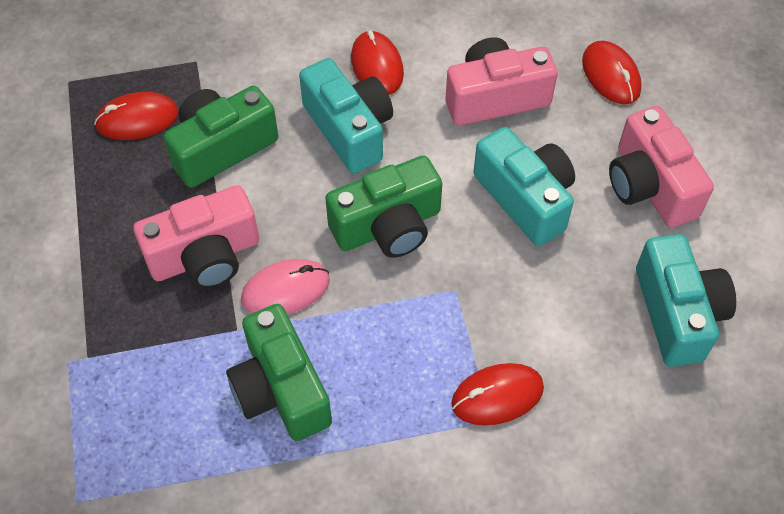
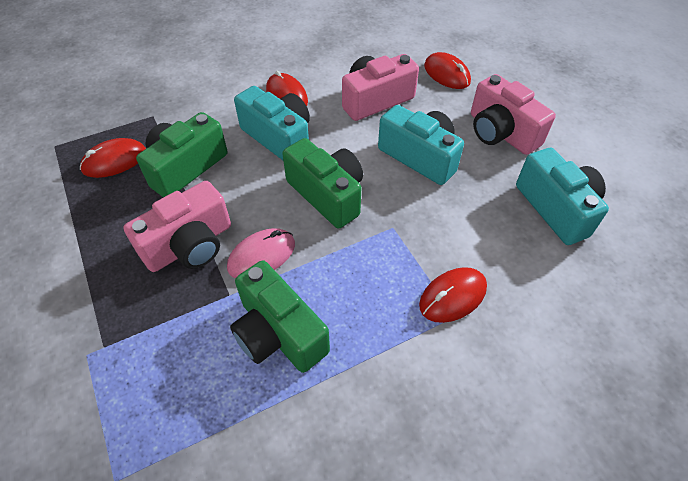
camera: 15 degrees left, 5 degrees down
(388, 226) = (327, 194): green camera -> green camera turned 90 degrees counterclockwise

